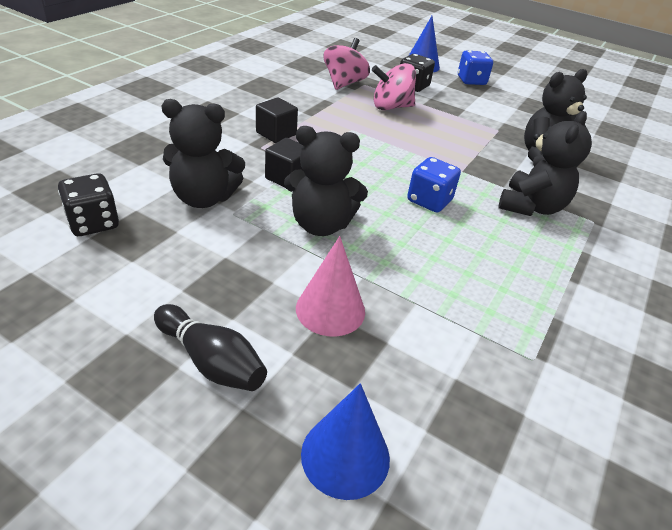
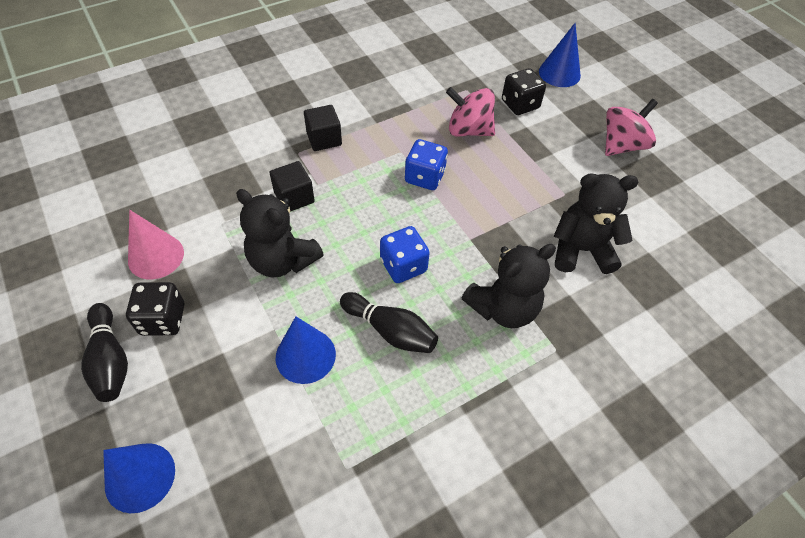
camera: 30 degrees right, 15 degrees up
(93, 223) = (115, 200): black dice -> black dice (163, 319)
(204, 198) = (210, 200): black teddy bear -> none
(330, 309) = (224, 350): pink cone -> pink cone (156, 256)
(344, 83) = (445, 84): pink spinning top -> pink spinning top (622, 145)
(412, 287) = (305, 355): none -> blue cone
(464, 247) = (390, 330): none -> black bowling pin
(471, 81) = (600, 111): blue dice -> blue dice (424, 177)

